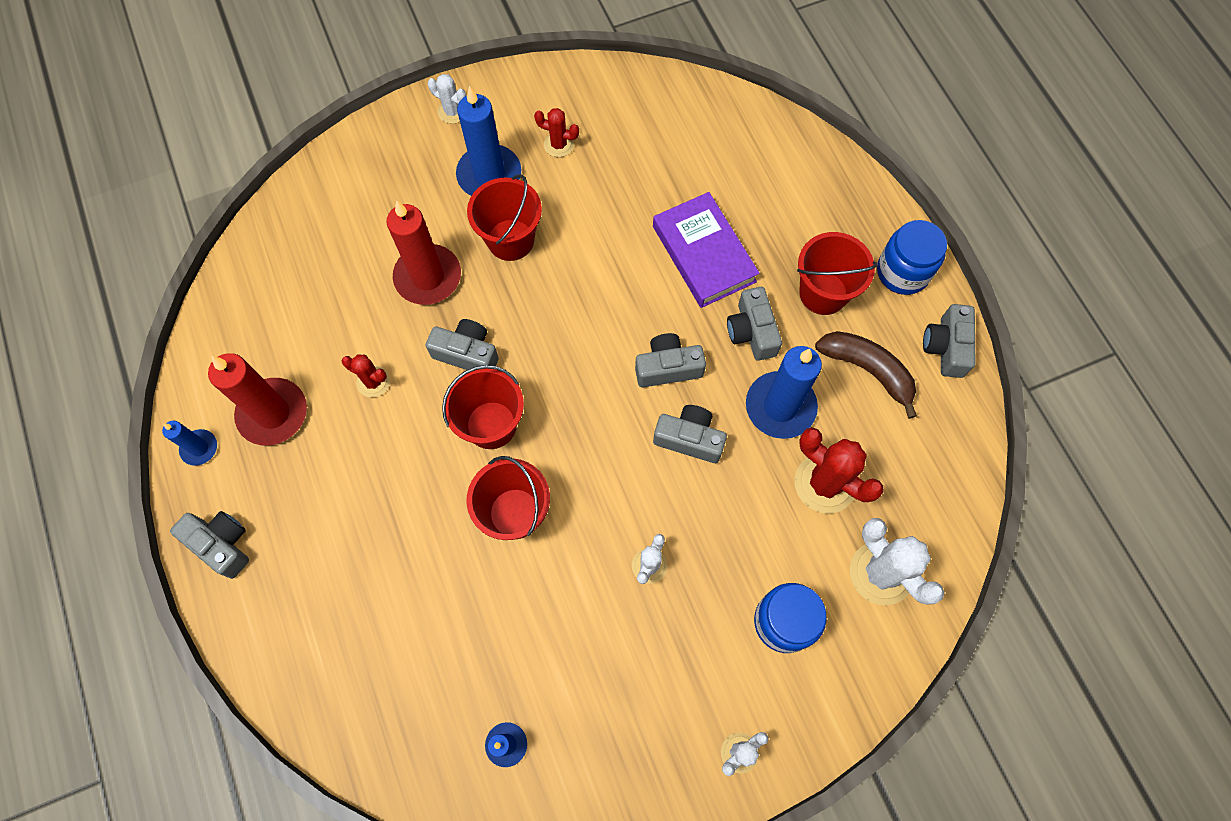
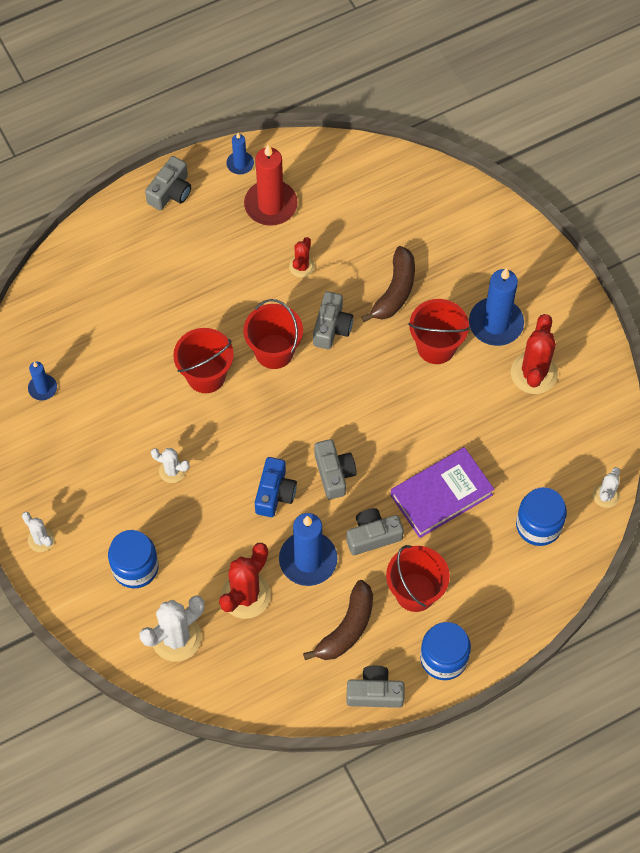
camera: 85 degrees right, 5 degrees down
(428, 277) = (395, 291): red candle -> brown banana
(452, 111) = (554, 288): white cactus -> white cactus (606, 495)
(558, 144) = (534, 373): red cactus -> red cactus, size x1.79
(689, 438) = (275, 493): grey camera -> blue camera
(746, 162) = (538, 525): none -> blue jar

